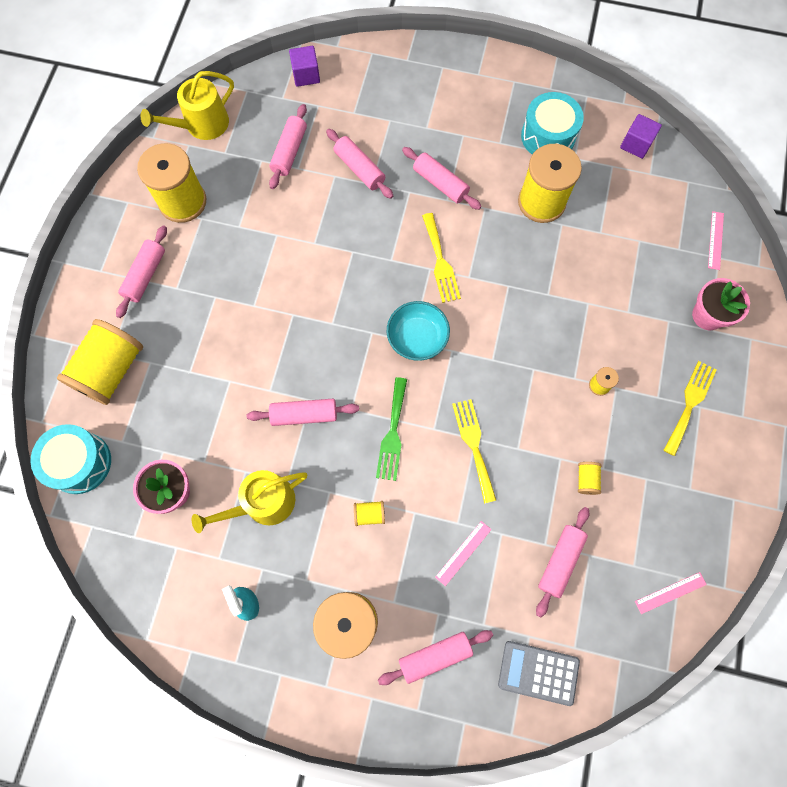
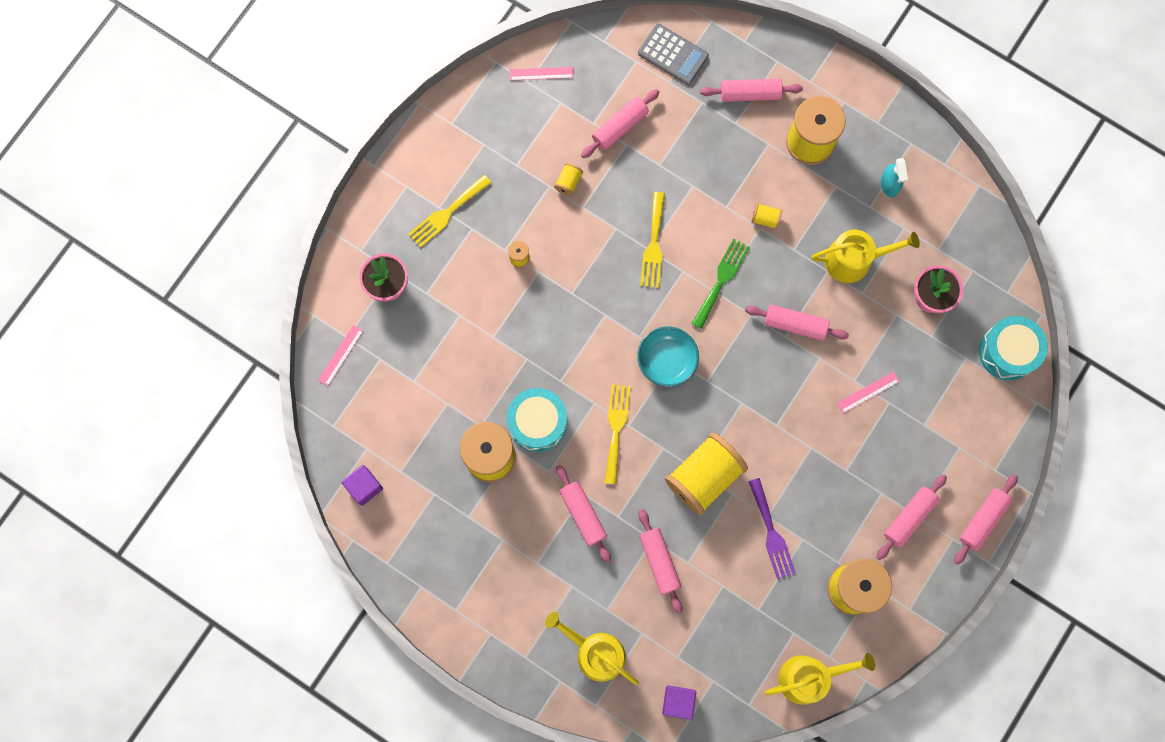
camera: 160 degrees left, 5 degrees up
(111, 370) = (962, 430): yellow spool -> yellow spool (704, 476)
(268, 222) = (771, 533): none -> purple fork
(289, 152) = (726, 609): pink rolling pin -> pink rolling pin (983, 520)
(387, 87) = (595, 652): none -> yellow watering can
(463, 553) = (697, 161): pink ruler -> pink ruler (868, 392)
(548, 136) = (450, 529): turquoise drum -> turquoise drum (537, 422)

